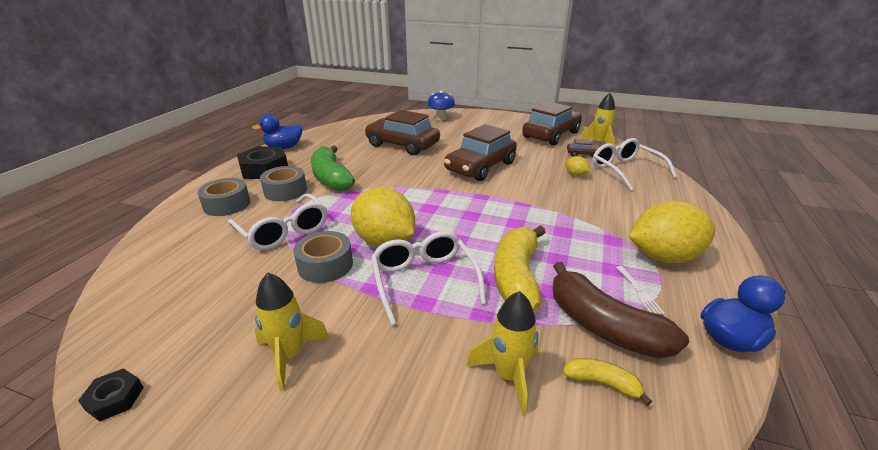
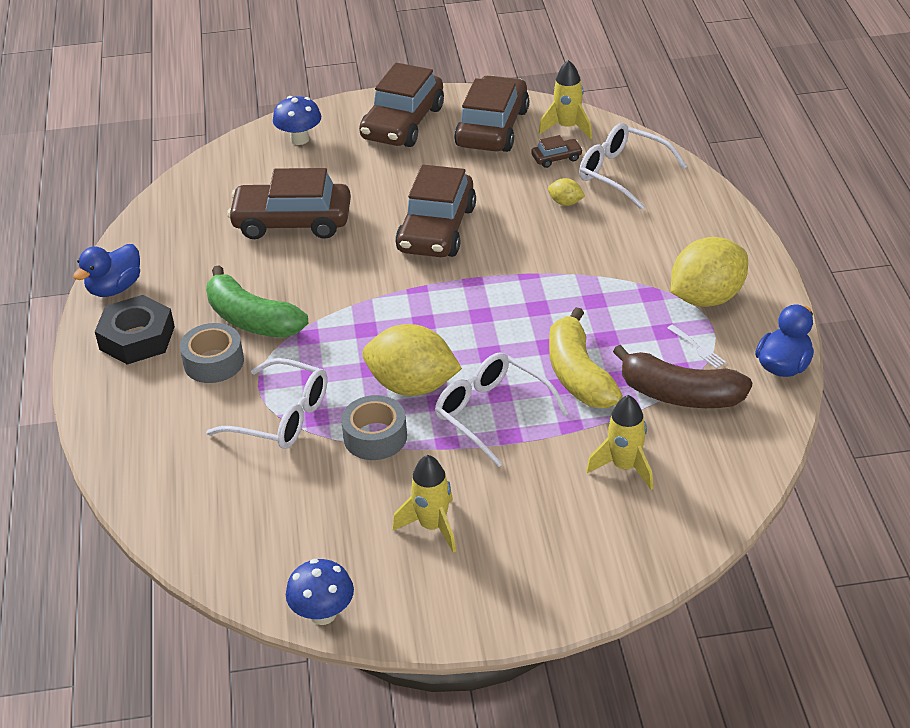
camera: 25 degrees left, 10 degrees up
(115, 398) = (323, 614): black nut -> blue mushroom
(227, 204) = (161, 410): grey tape -> none
(501, 123) = (403, 123): none -> brown car
(602, 383) = (698, 443): yellow banana -> none

